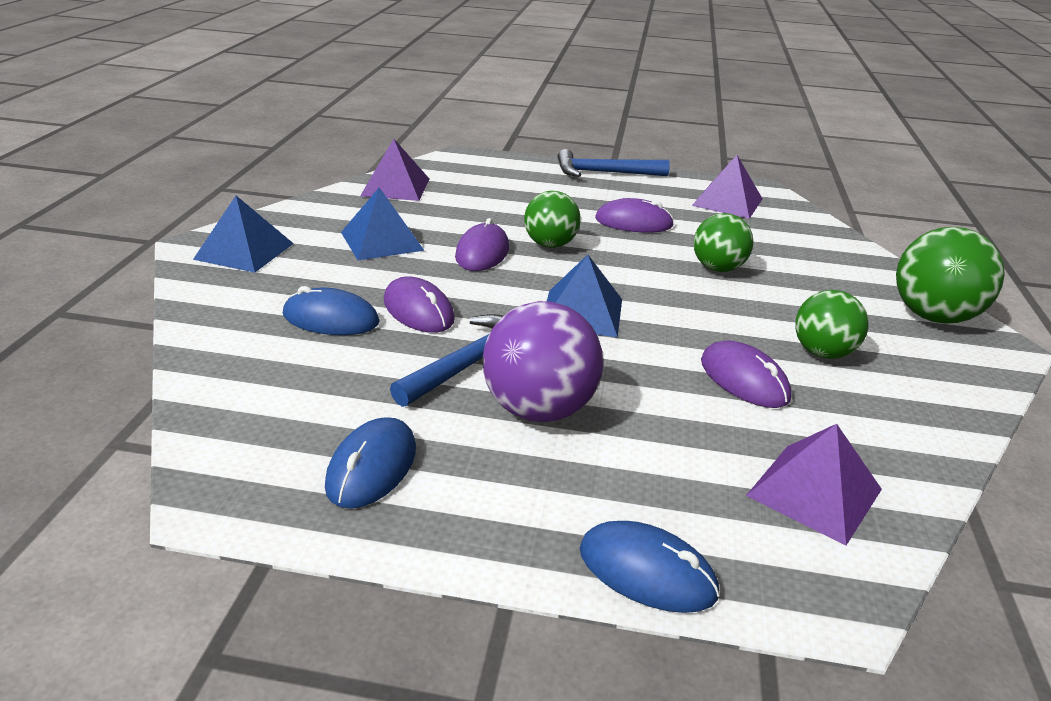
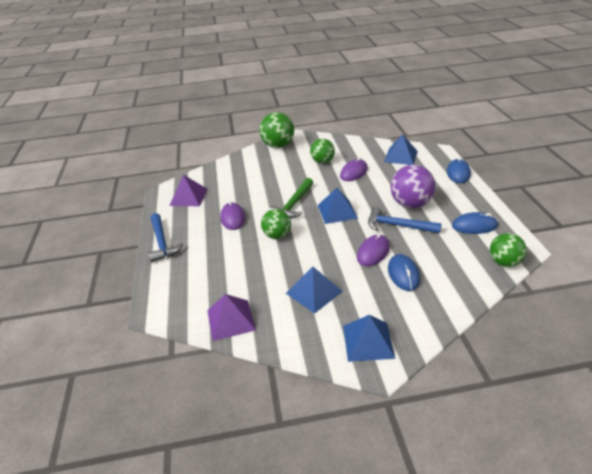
camera: 105 degrees left, 5 degrees up
(482, 252) = (302, 253): purple mouse -> none
(641, 277) = (293, 204): none -> green hammer
(718, 268) = (270, 189): green ball -> green ball (504, 262)
(814, 492) = (401, 156): purple pyramid -> blue pyramid

